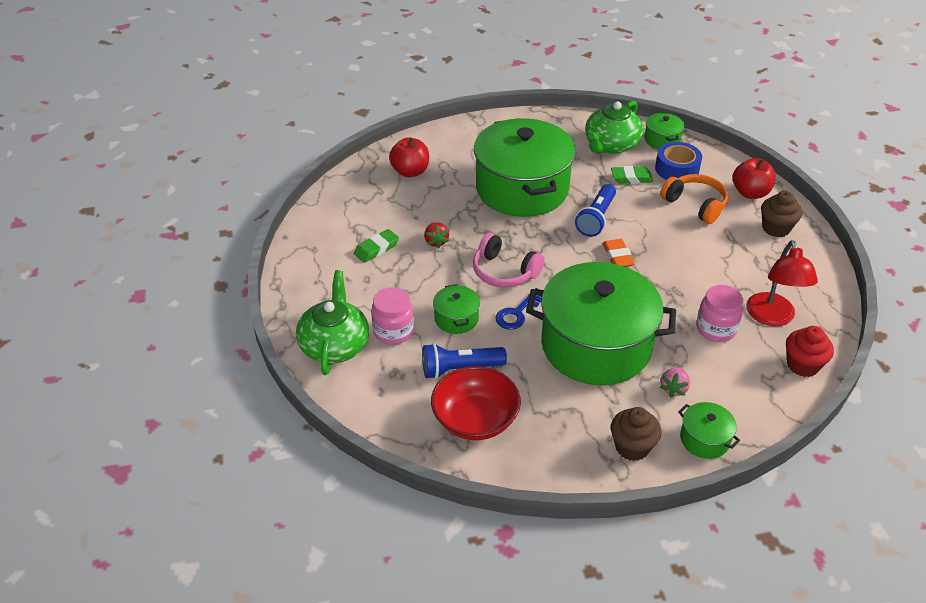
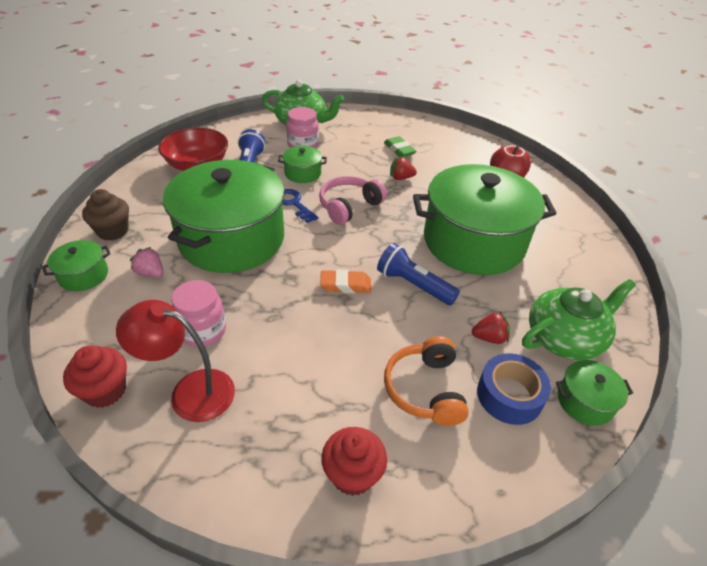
camera: 100 degrees right, 0 degrees up
(611, 145) = (565, 338): green teapot -> green teapot turned 105 degrees clockwise
(631, 178) = (489, 338): green eraser -> red strawberry
(695, 204) = (425, 389): orange headphones -> orange headphones turned 120 degrees clockwise
(750, 193) = (444, 474): red apple -> none
(776, 228) = (352, 474): brown cupcake -> red cupcake

